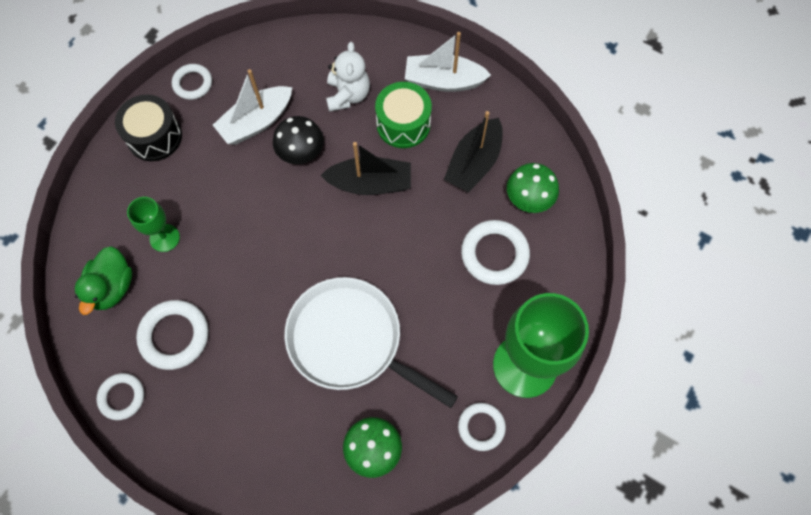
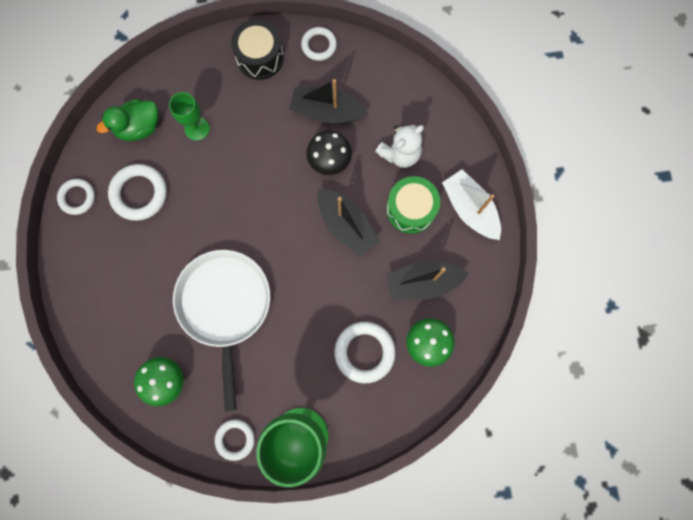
camera: 50 degrees right, 10 degrees up
(256, 122) = (327, 111): white boat -> black boat

